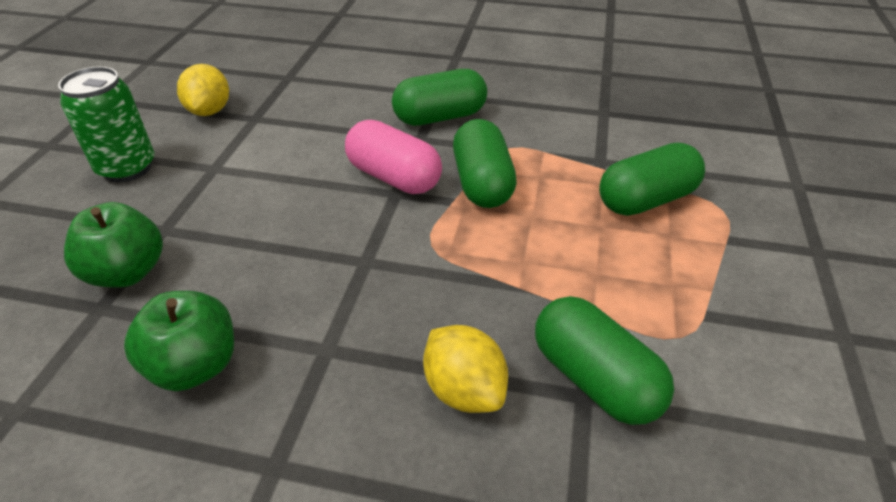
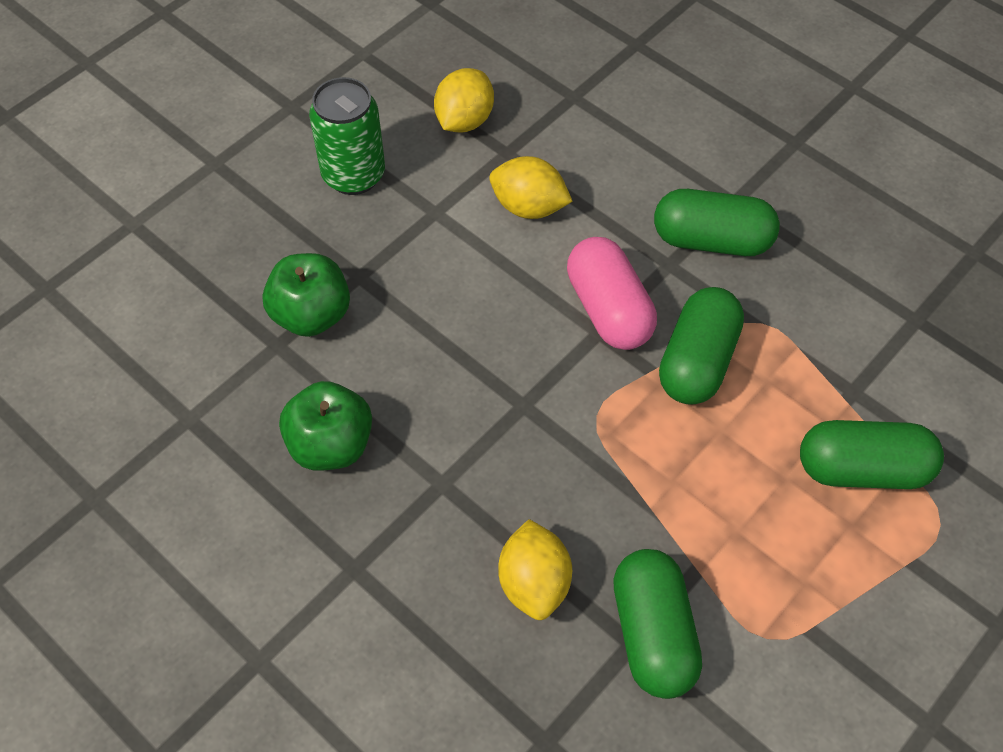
camera: 30 degrees right, 15 degrees up
(291, 141) = (529, 207): none -> yellow lemon

